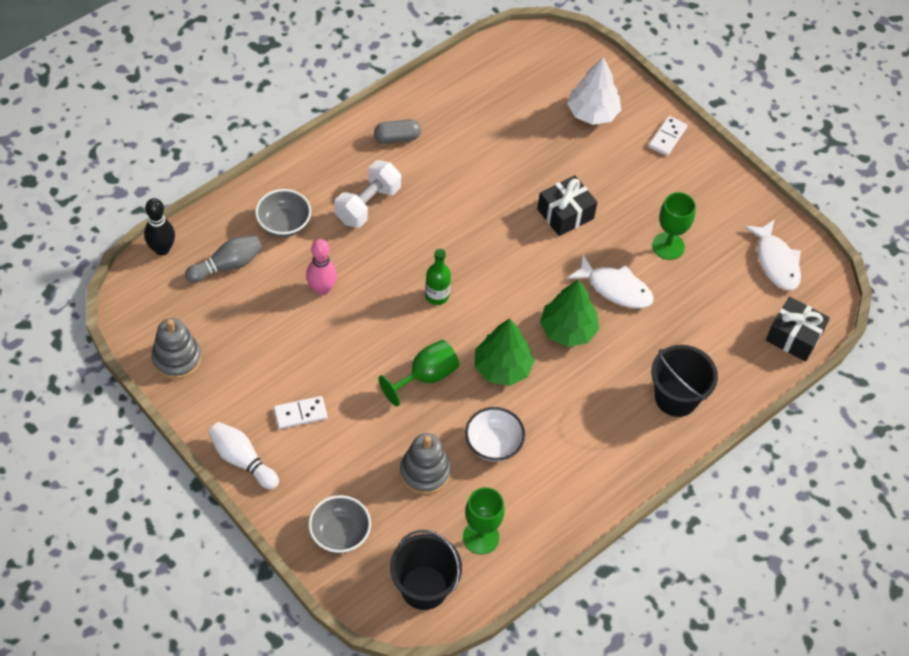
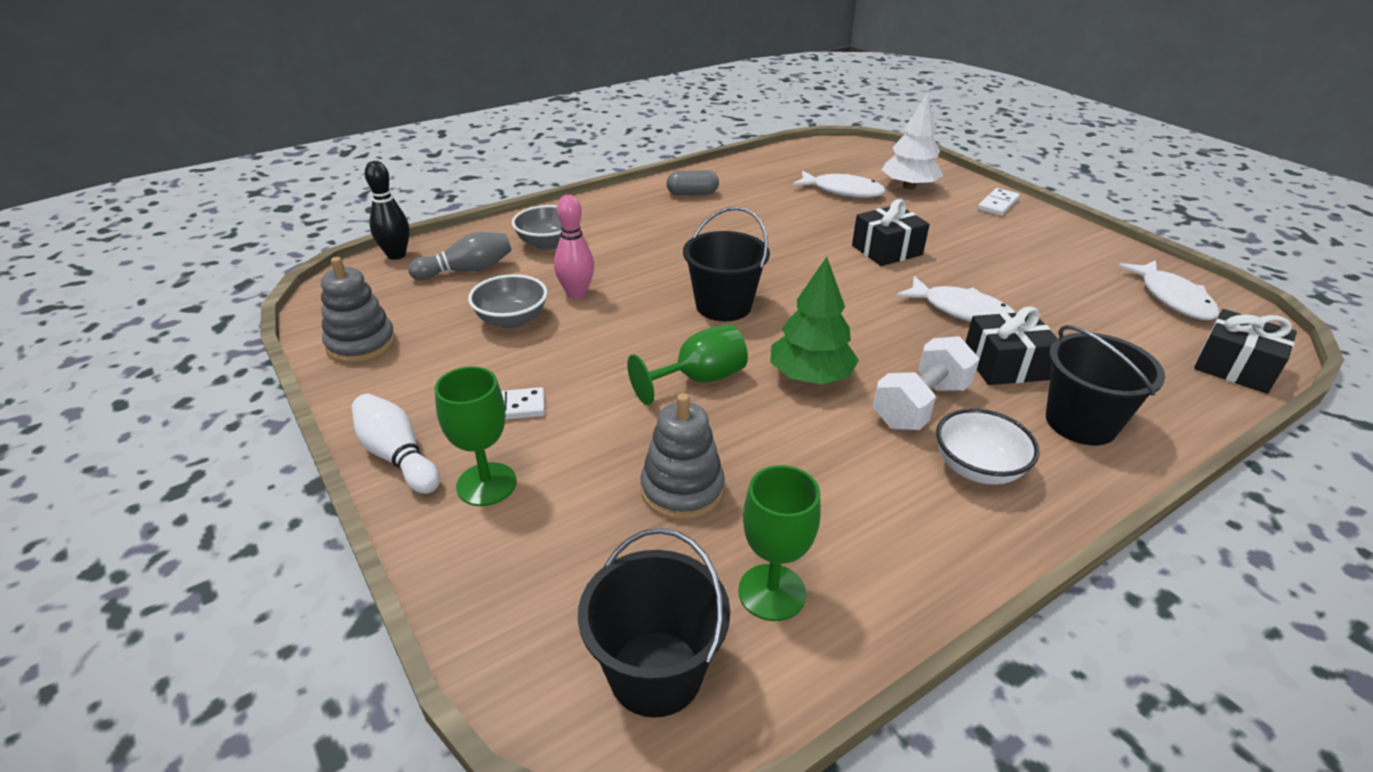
camera: 10 degrees right, 20 degrees down
(340, 533) = (519, 568): grey bowl -> grey bowl (512, 320)
(368, 204) = (650, 234): white dumbbell -> white dumbbell (920, 405)
(437, 296) = (723, 306): green bottle -> black bucket
(493, 444) = (796, 461): white bowl -> white bowl (977, 468)
(532, 124) = (842, 191): none -> white fish
(568, 330) = (902, 345): green tree -> none
(637, 346) = (1005, 365): none -> black gift
(668, 246) = (1022, 279): green goblet -> green goblet (486, 484)

